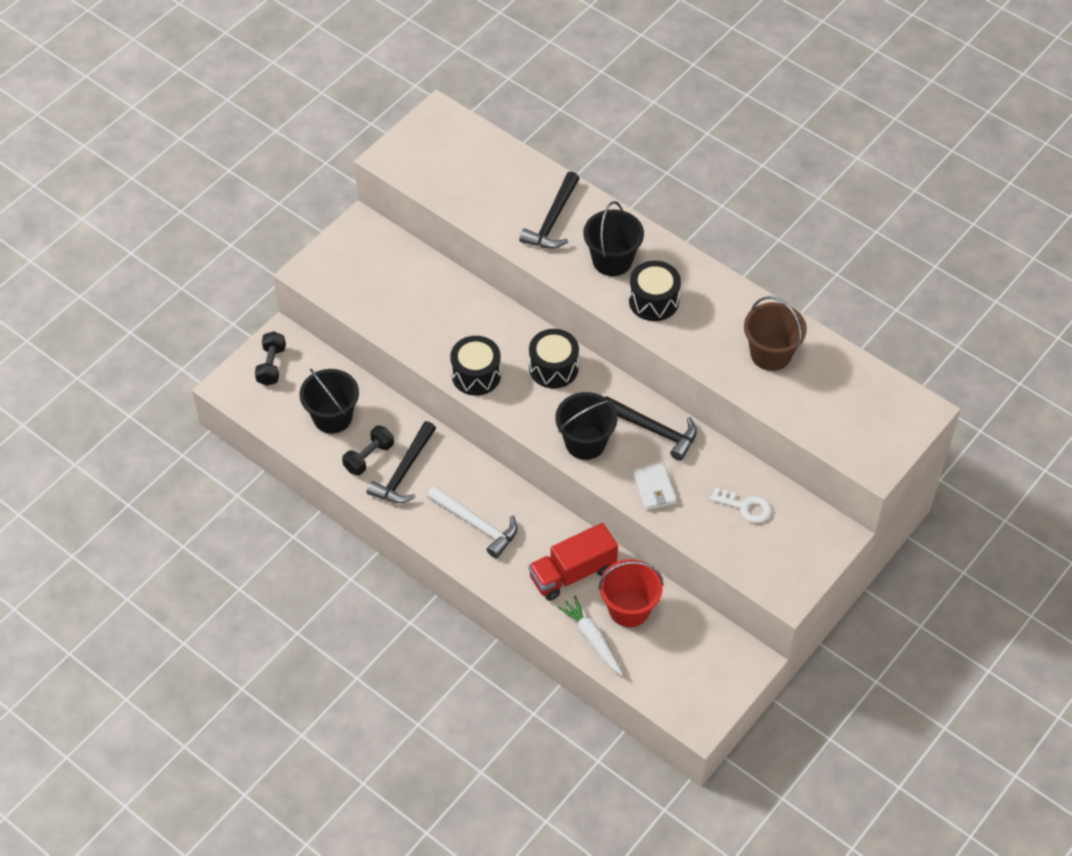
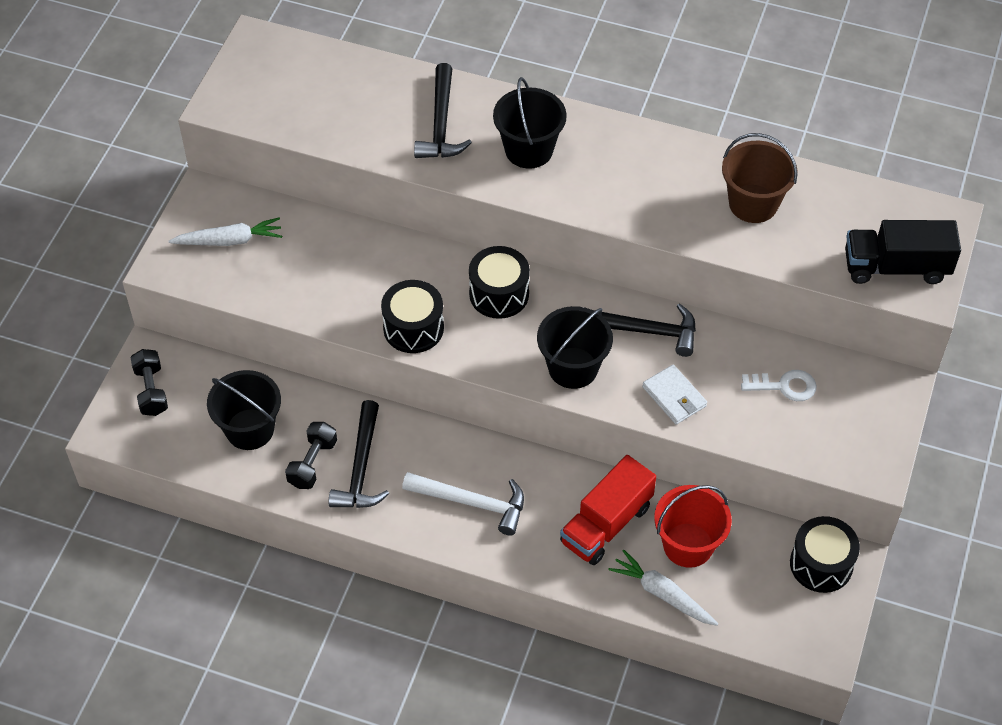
camera: 20 degrees left, 0 degrees up
(365, 266) = (229, 240): none -> white carrot
(653, 301) = (596, 182): black drum -> black drum (821, 564)
(861, 437) = (896, 267): none -> black truck

